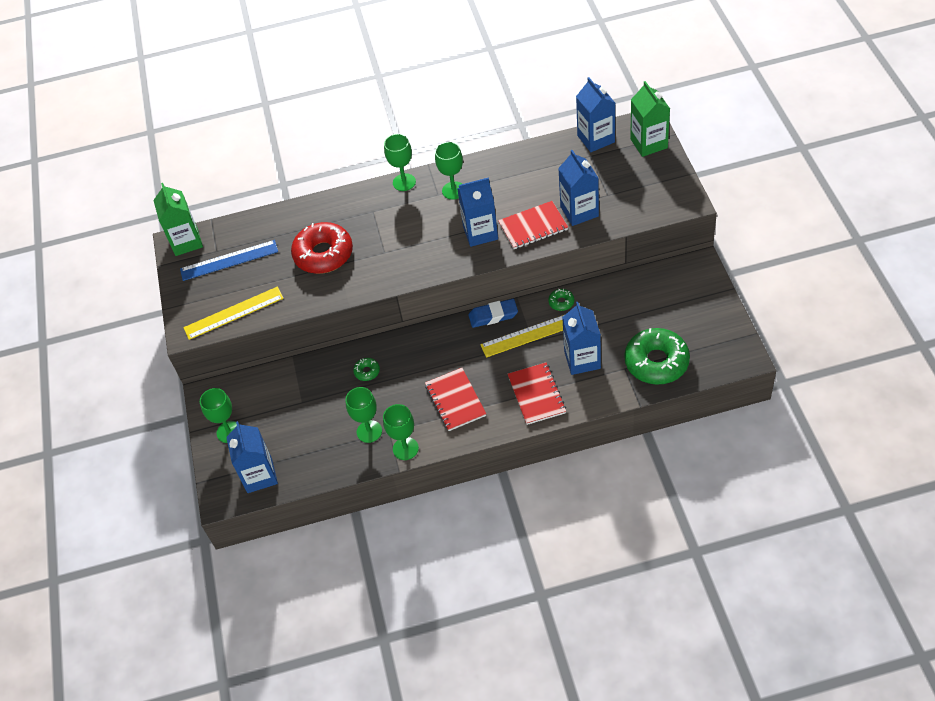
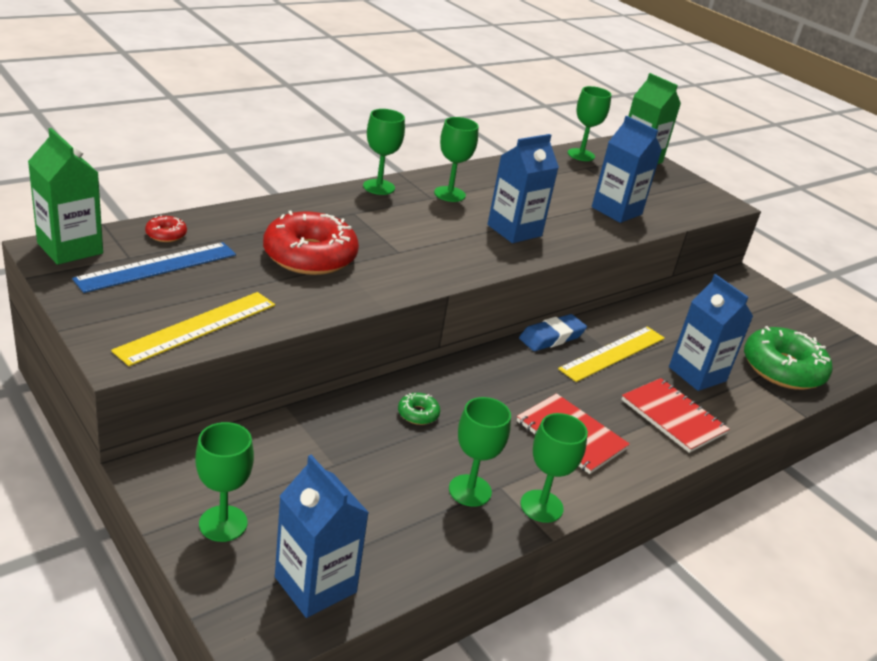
camera: 35 degrees left, 20 degrees down
(244, 230) = (166, 234): none -> red donut
(533, 226) = (574, 224): red notebook -> none
(561, 302) = (624, 319): green donut -> none
(596, 139) = (581, 155): blue carton -> green goblet

